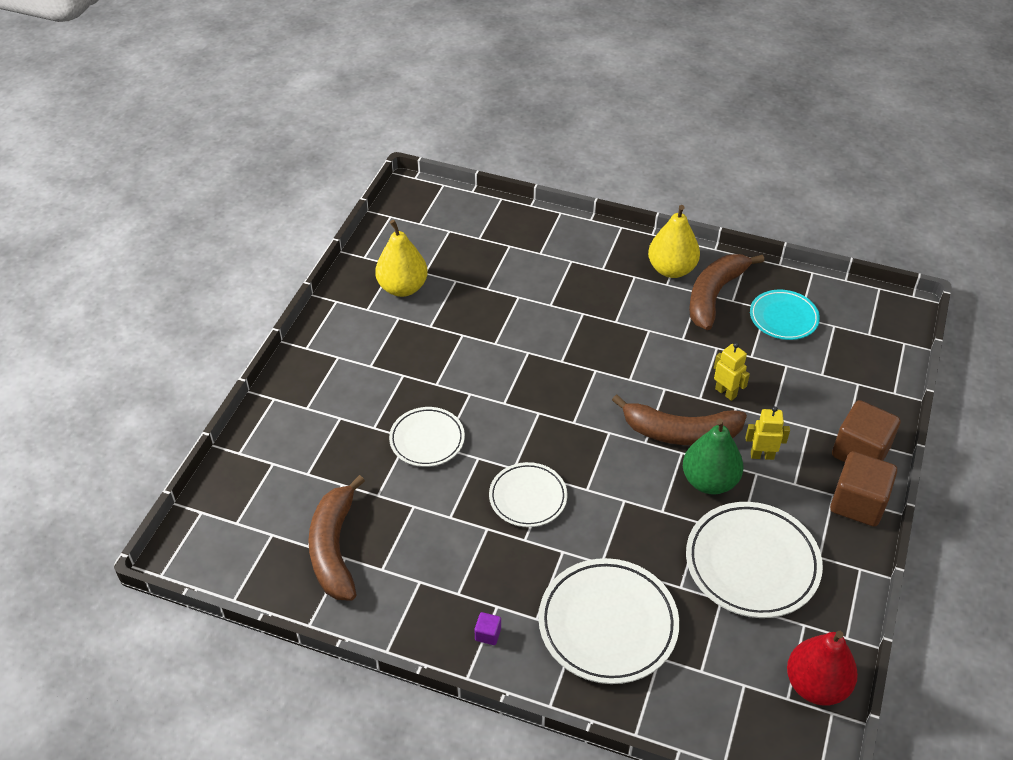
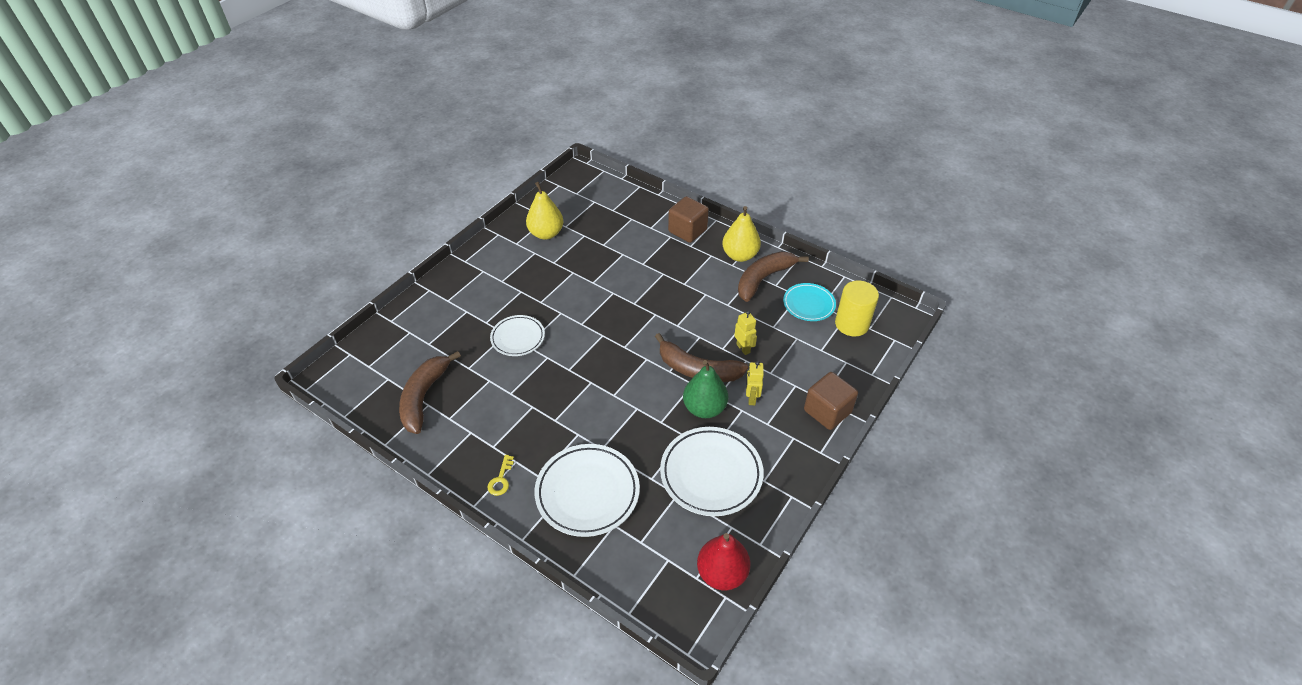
camera: 15 degrees right, 0 degrees up
(488, 634) = (501, 479): purple cube -> yellow key
(528, 497) = (569, 391): white plate -> none
(762, 455) = (751, 398): yellow robot -> yellow robot turned 105 degrees counterclockwise
(845, 333) = (851, 324): none -> yellow cylinder
(858, 503) = (810, 448): brown cube -> brown cube (687, 231)

